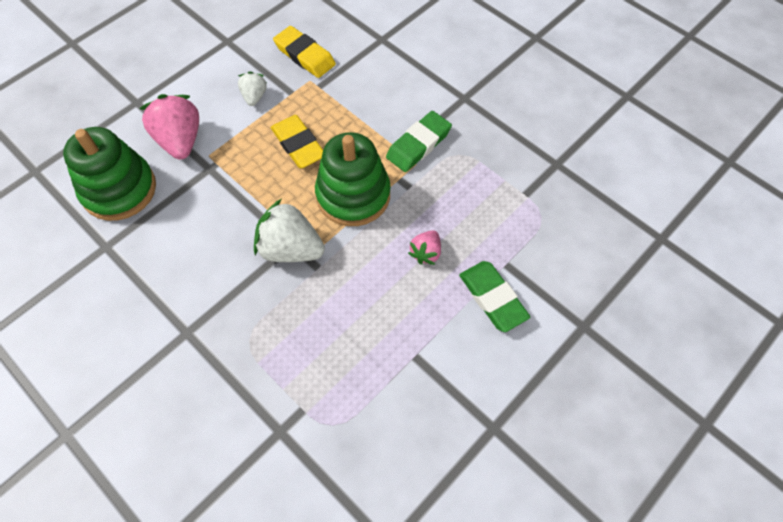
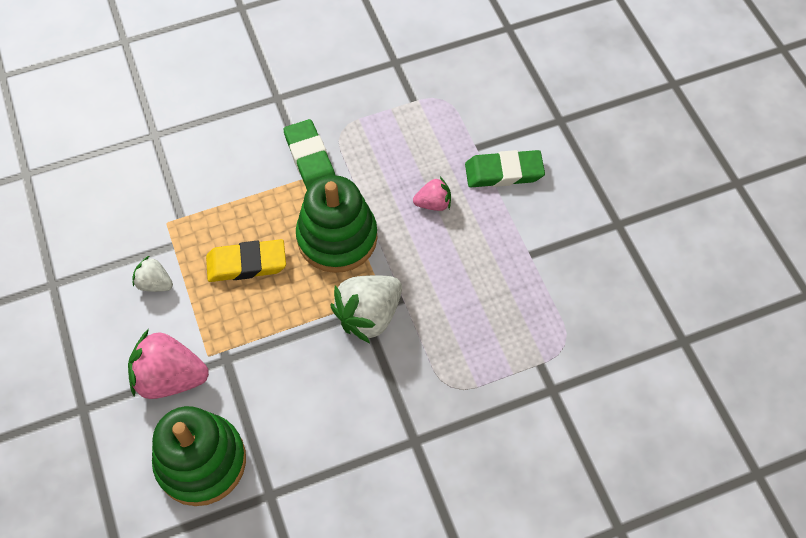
camera: 65 degrees left, 0 degrees up
(305, 55) = (128, 214): yellow eraser -> none
(426, 253) = (433, 203): pink strawberry -> pink strawberry turned 60 degrees counterclockwise

